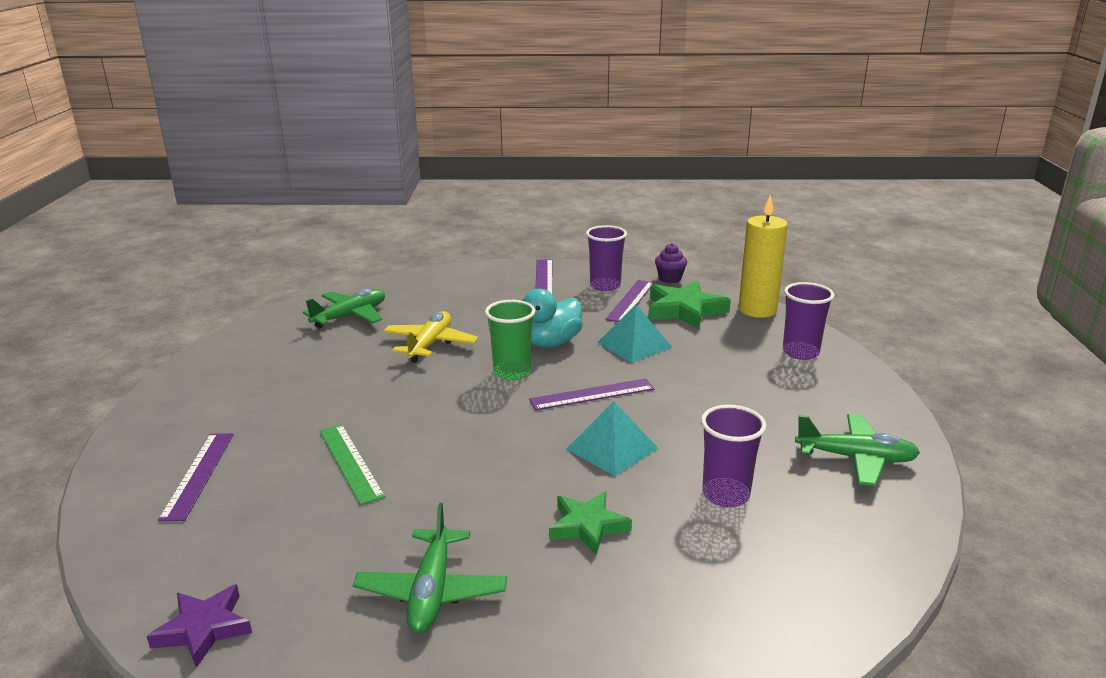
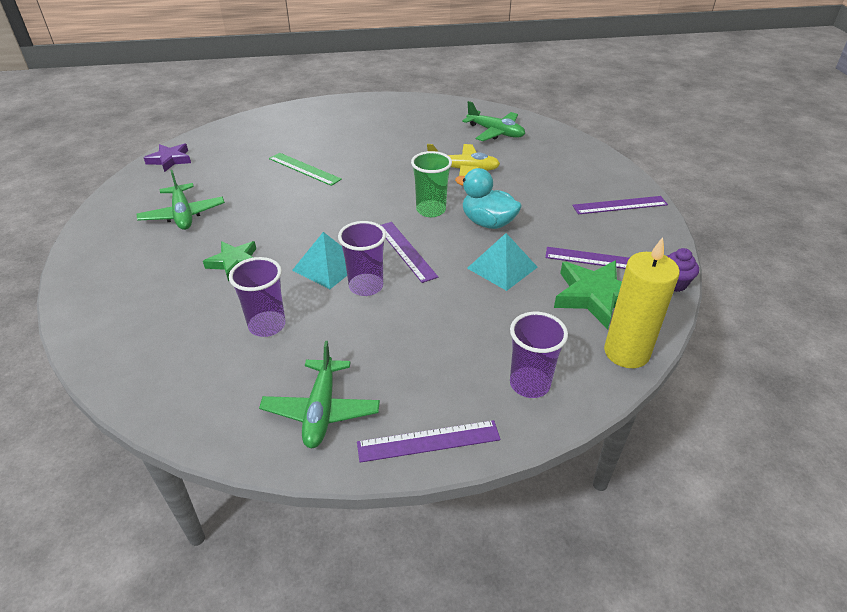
camera: 80 degrees right, 15 degrees up
(199, 474) = (291, 129): purple ruler -> purple ruler (428, 441)
(350, 462) = (304, 169): green ruler -> green ruler turned 75 degrees clockwise
(432, 591) = (183, 215): green plane -> green plane turned 105 degrees counterclockwise
(605, 286) = (625, 241): purple cup -> purple cup (366, 286)

